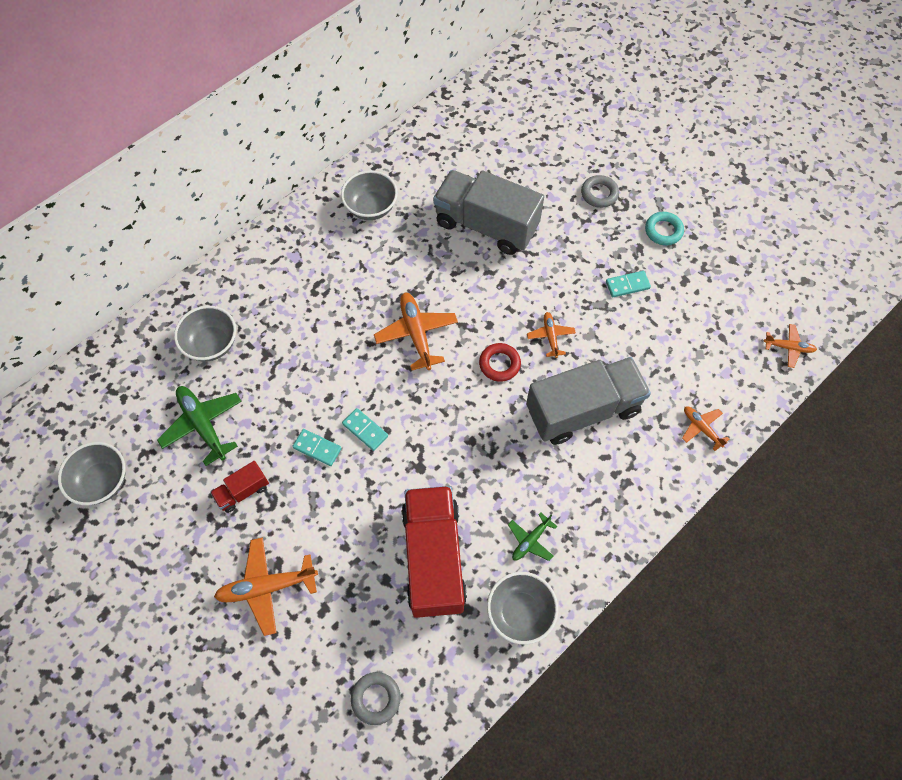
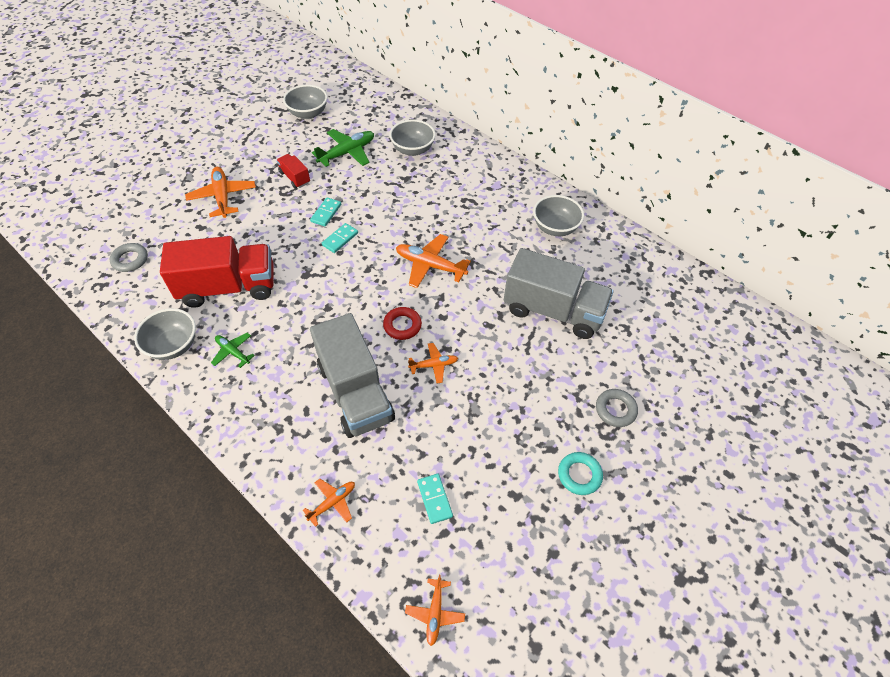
camera: 85 degrees right, 10 degrees down
(416, 333) = (430, 265): orange plane -> orange plane turned 135 degrees counterclockwise
(486, 225) = (553, 311): grey truck -> grey truck turned 90 degrees clockwise
(627, 285) = (501, 435): turquoise domino -> turquoise domino (435, 499)

